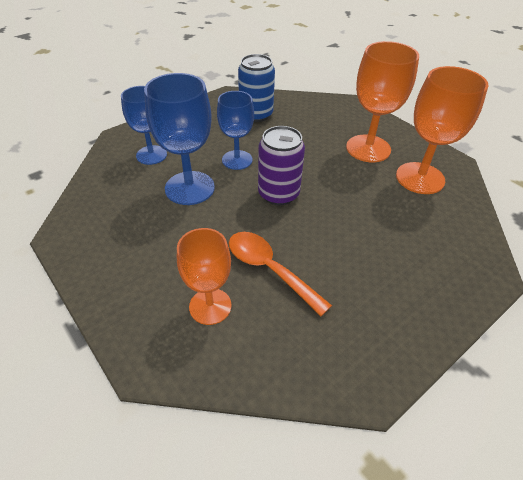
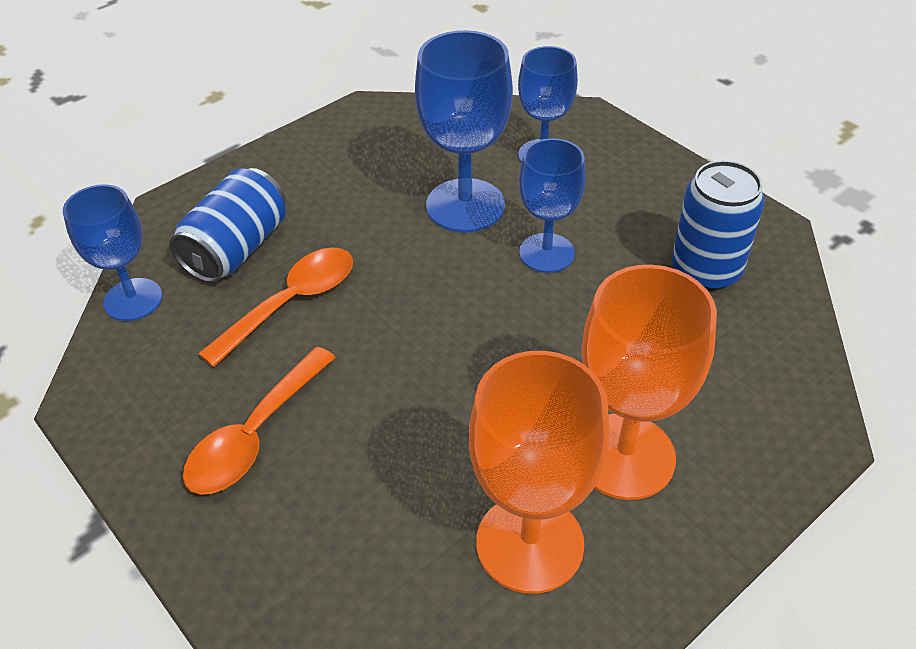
camera: 90 degrees right, 0 degrees up
(210, 306) = (237, 249): orange goblet -> blue can
(260, 374) = (133, 299): none -> blue goblet
(278, 194) = (459, 310): purple can -> none
(380, 281) = (255, 435): none -> orange spoon

